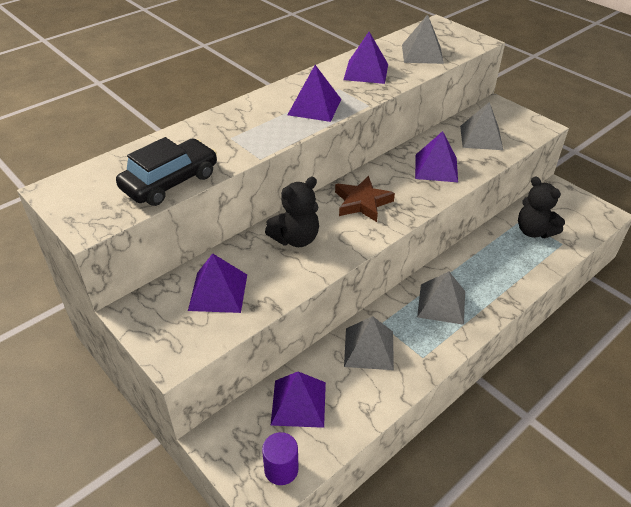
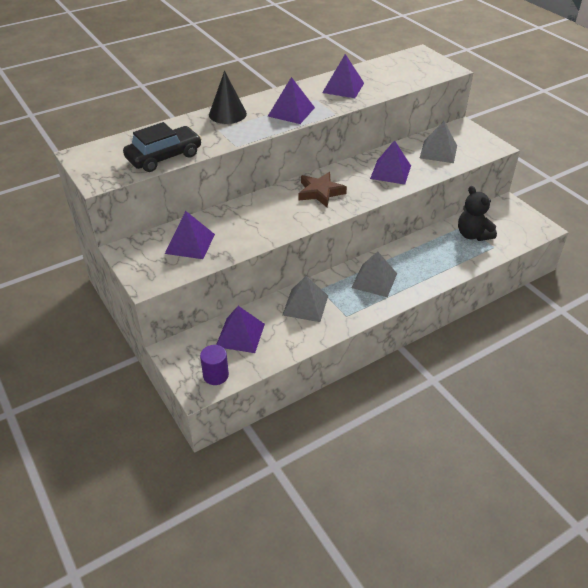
camera: 10 degrees right, 0 degrees up
(237, 116) = (227, 114): none -> black cone
(296, 239) = (259, 213): black teddy bear -> none
(422, 54) = (396, 76): grey pyramid -> none

